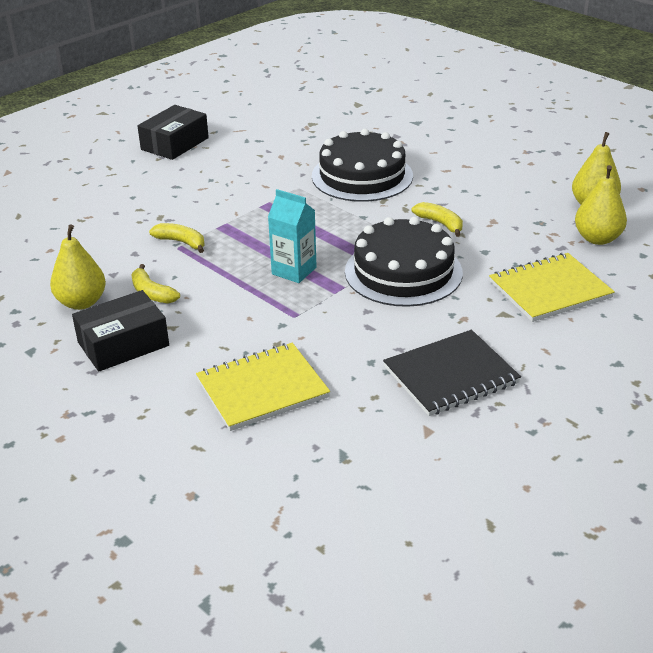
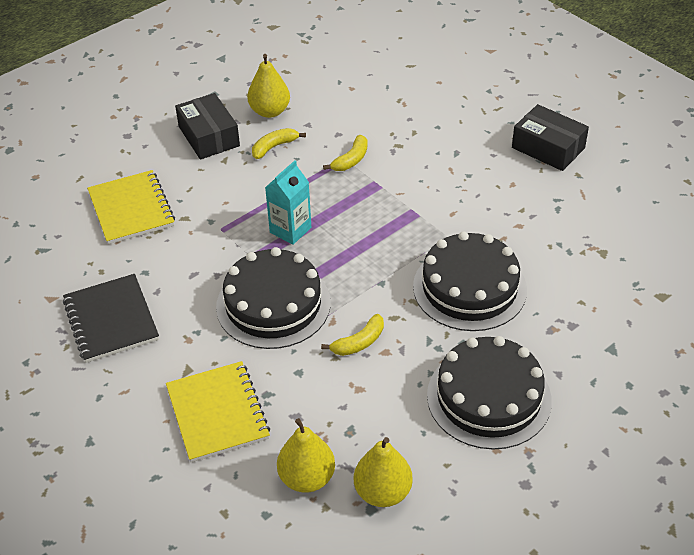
camera: 95 degrees right, 10 degrees up
(481, 166) = (489, 397): none -> black cake

